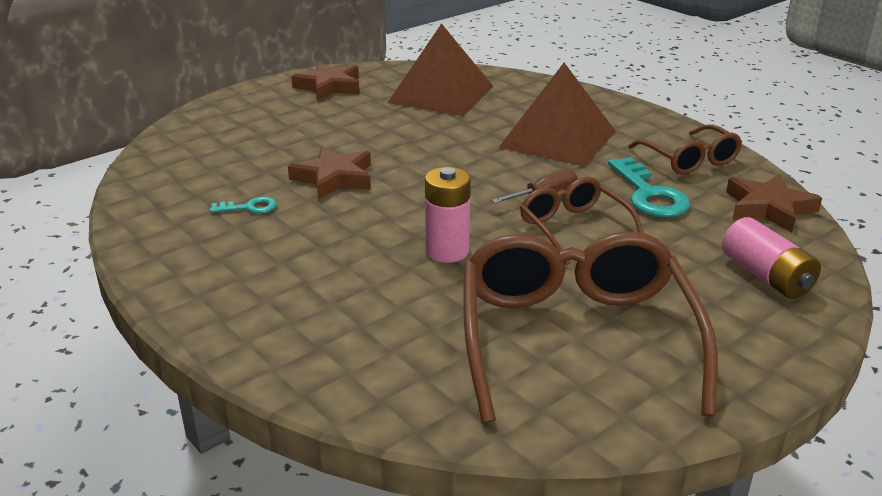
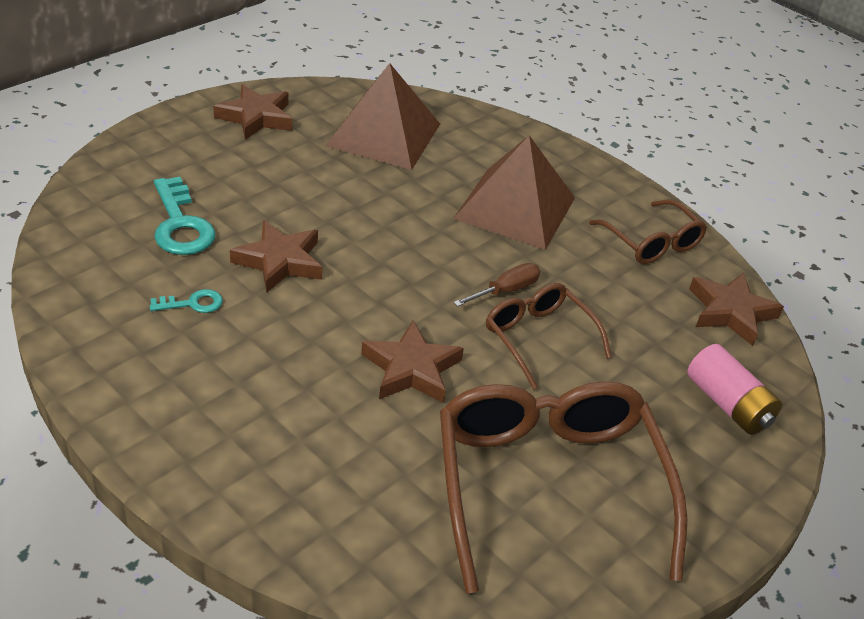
camera: 10 degrees left, 10 degrees up
(447, 251) = (411, 369): pink battery -> brown star
(649, 194) = (612, 291): turquoise key -> turquoise key (180, 224)

